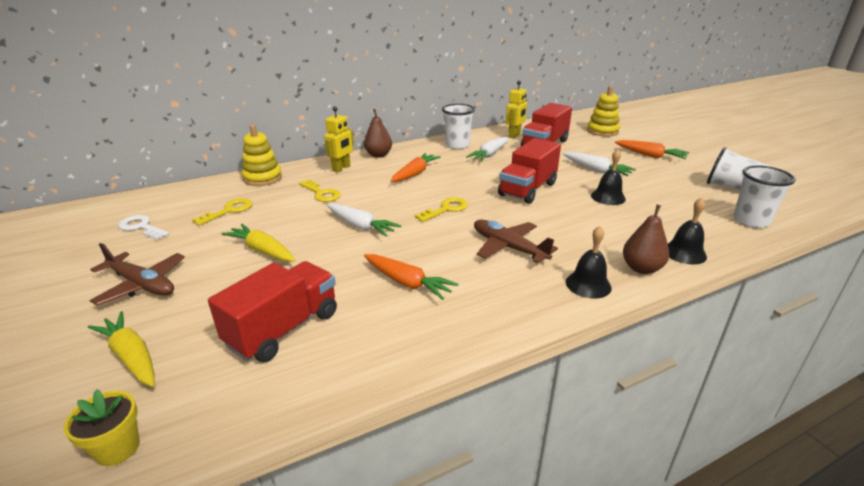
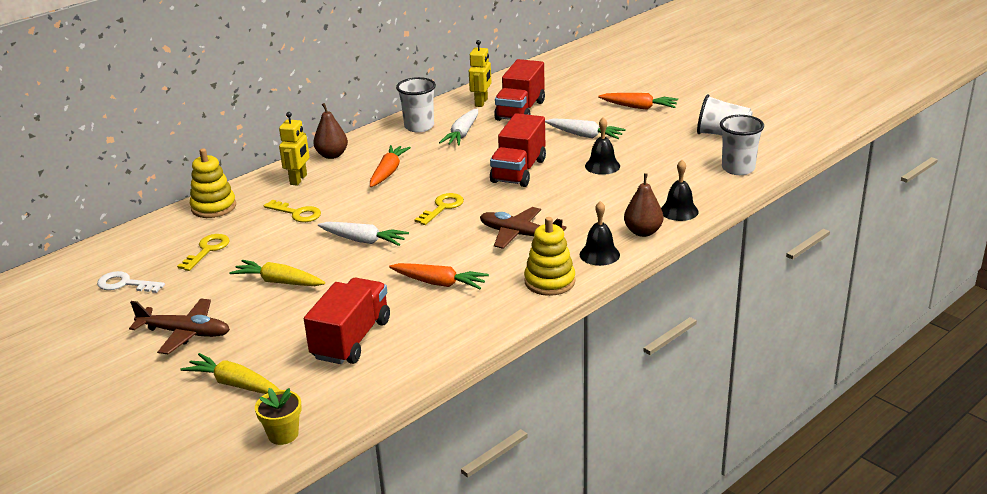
camera: 15 degrees left, 0 degrees up
(602, 131) = (582, 81): yellow stacking toy -> yellow stacking toy (549, 281)

